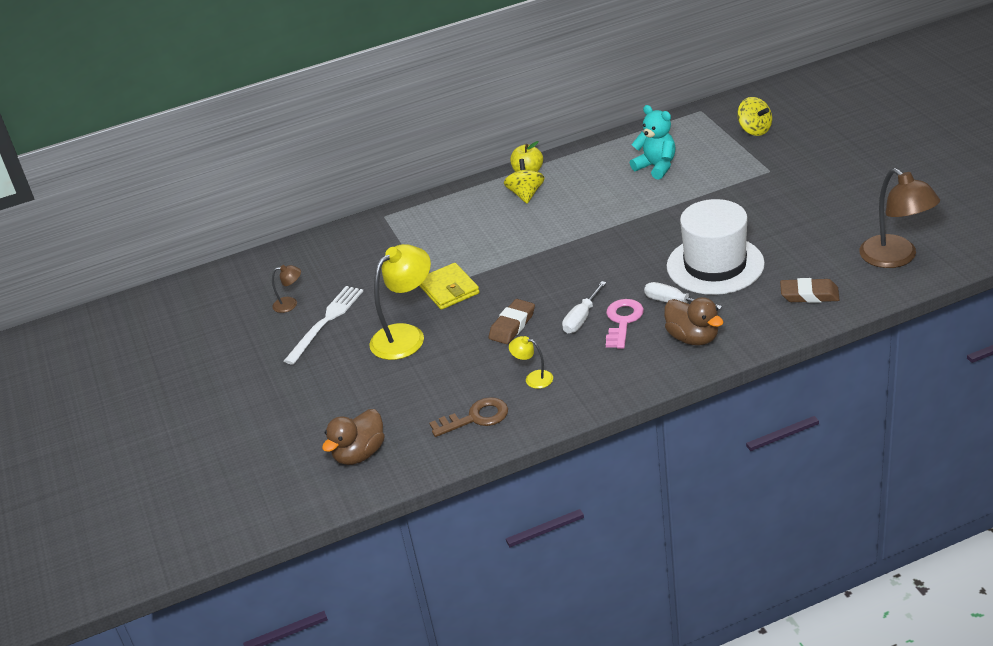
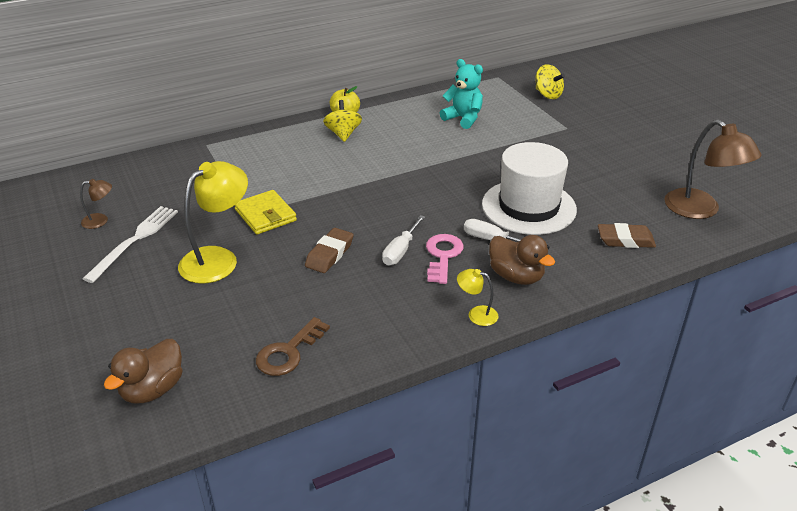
camera: 10 degrees left, 0 degrees up
(476, 418) = (288, 352): brown key -> brown key turned 150 degrees clockwise
(533, 378) = (352, 311): yellow lamp -> yellow lamp (476, 314)

